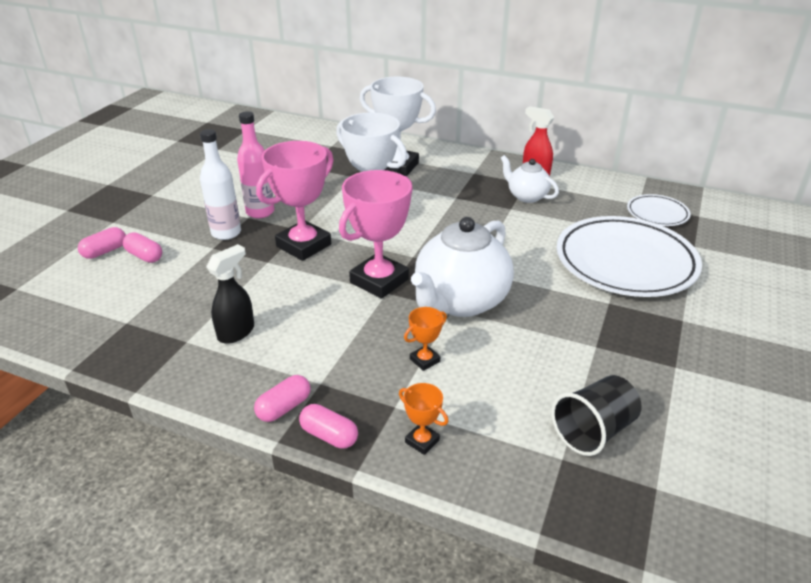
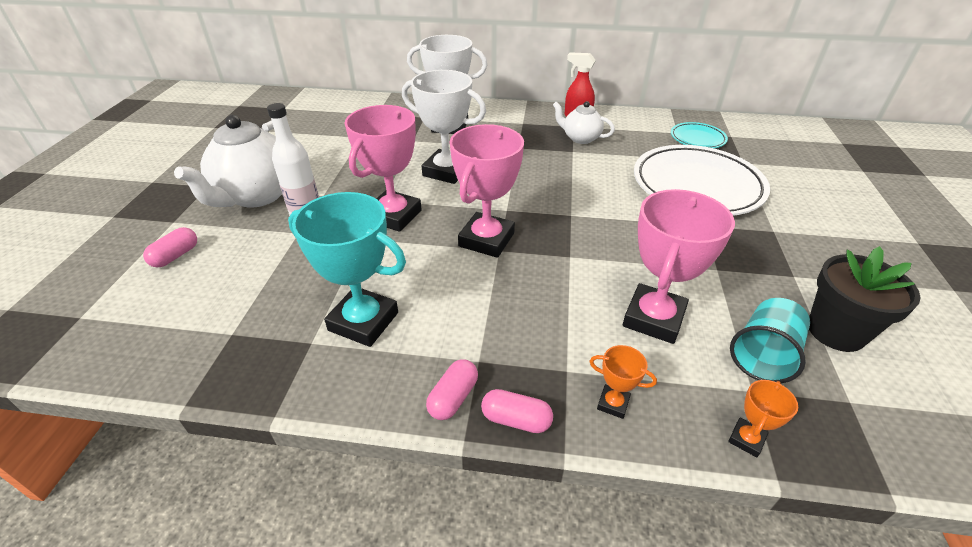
camera: 15 degrees left, 5 degrees up
(144, 256) = (224, 254): pink capsule -> none
(236, 332) = (363, 321): black spray bottle -> turquoise trophy
(260, 212) = (333, 188): pink bottle -> none
(424, 360) = (571, 314): orange trophy -> orange trophy (746, 439)
(460, 302) = (574, 247): white teapot -> white teapot (256, 195)
(502, 378) = (653, 318): none -> pink trophy
(593, 431) = (763, 355): black cup -> turquoise cup
(657, 213) = (697, 139): white plate -> turquoise plate
(685, 425) = (835, 331): none -> black flower pot

